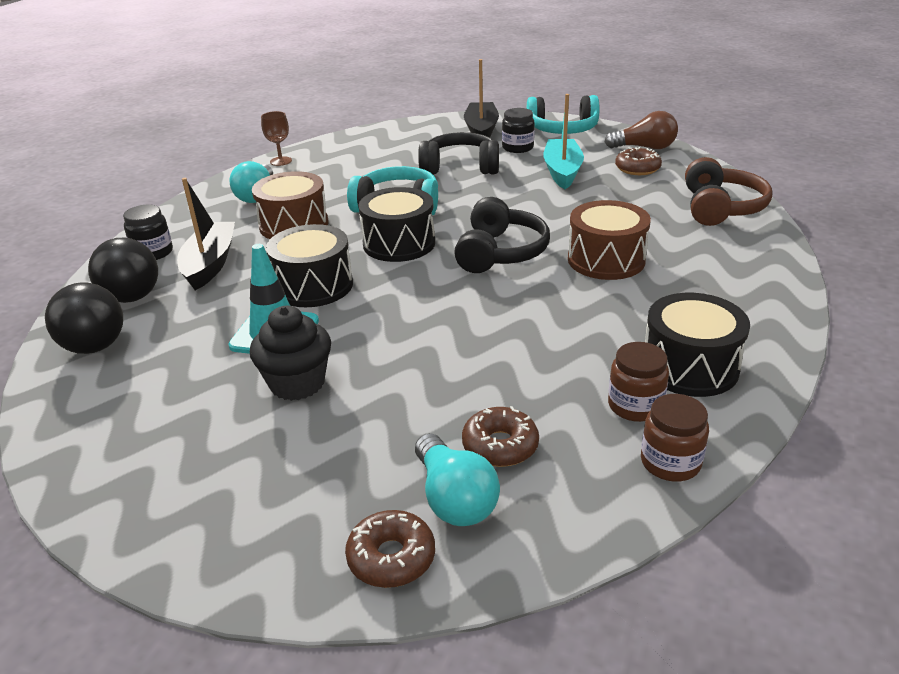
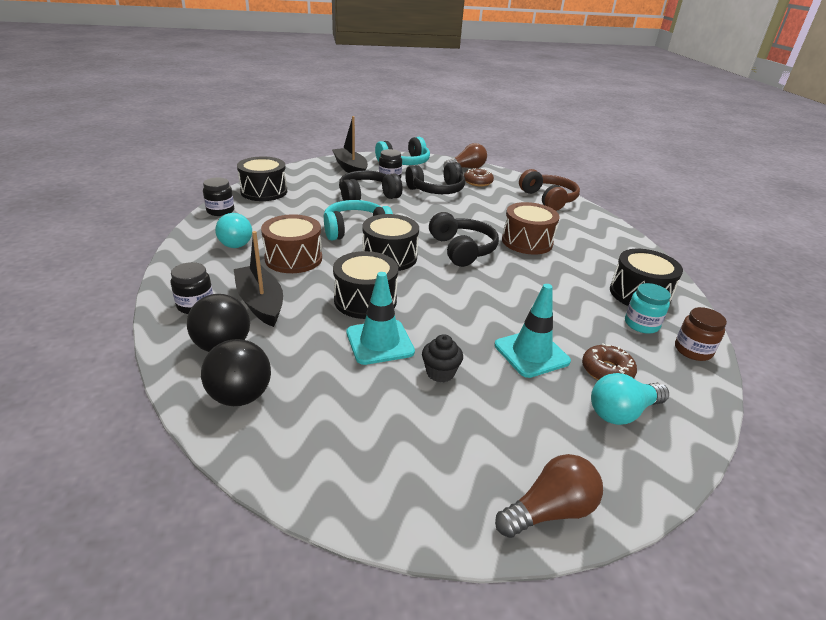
camera: 35 degrees left, 0 degrees up
(231, 560) = (549, 511): none -> brown light bulb
(281, 161) = (220, 211): brown goblet -> black jar
(297, 383) = (440, 373): black cupcake -> black cupcake, size x0.66
(349, 146) = (264, 191): none -> black drum
(391, 557) = (635, 463): brown donut -> none
(428, 395) = (531, 353): none -> turquoise traffic cone
(454, 498) = (622, 412): turquoise light bulb -> turquoise light bulb turned 120 degrees clockwise
(562, 172) = (437, 190): turquoise boat -> black headphones
(635, 406) = (641, 324): brown jar -> turquoise jar

